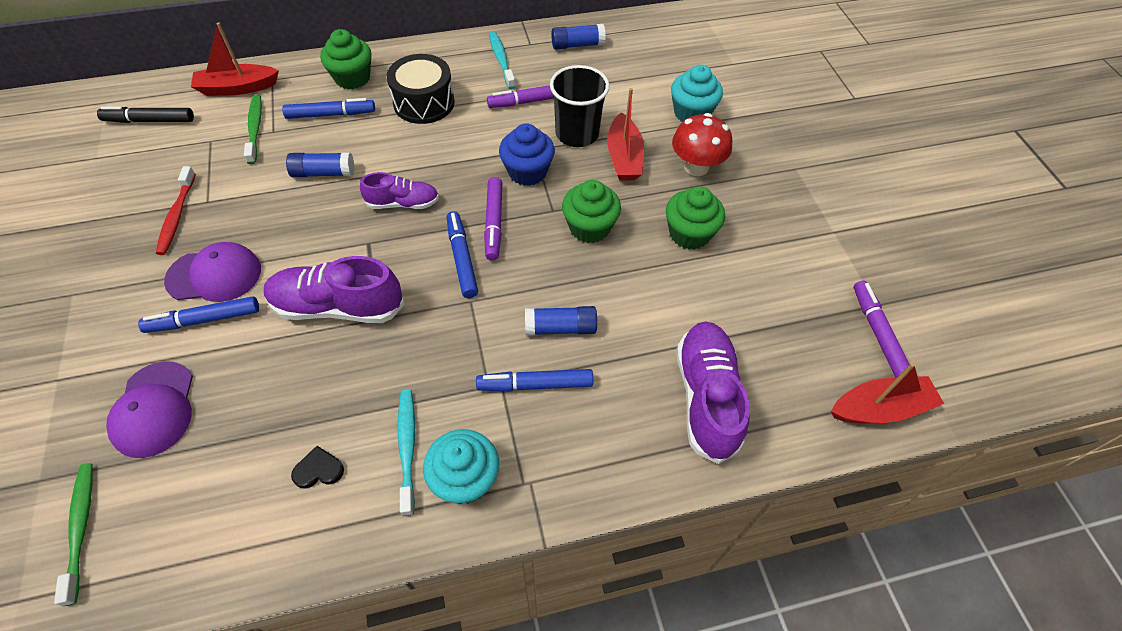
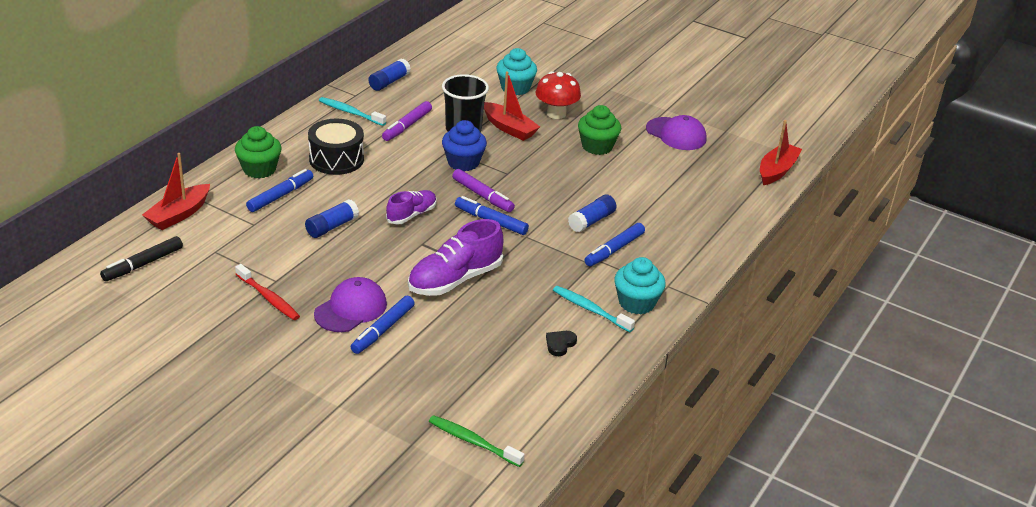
camera: 45 degrees left, 20 degrees down
(154, 409) = (425, 379): purple cap -> purple cap (676, 134)
(255, 128) = (237, 229): green toothbrush -> none
(589, 227) = (540, 170): green cupcake -> none
(706, 397) = (700, 209): purple shoe -> none
(877, 333) = (740, 142): purple marker -> none

